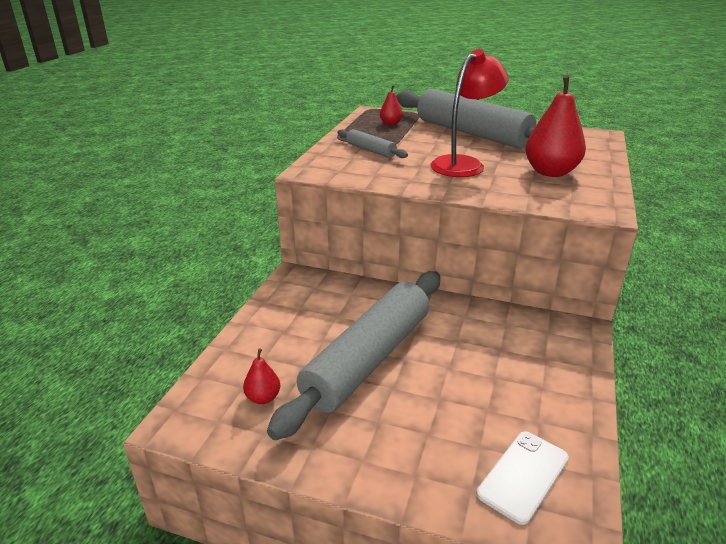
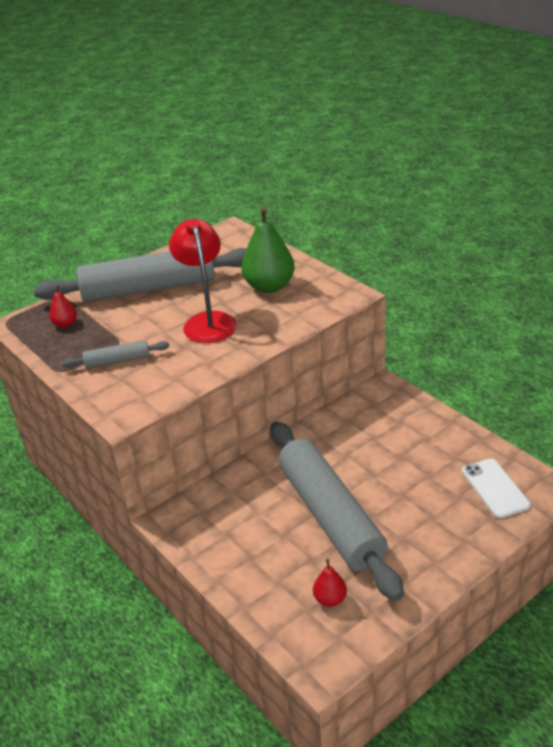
camera: 55 degrees left, 5 degrees up
(550, 172) = (269, 287): red pear -> green pear

